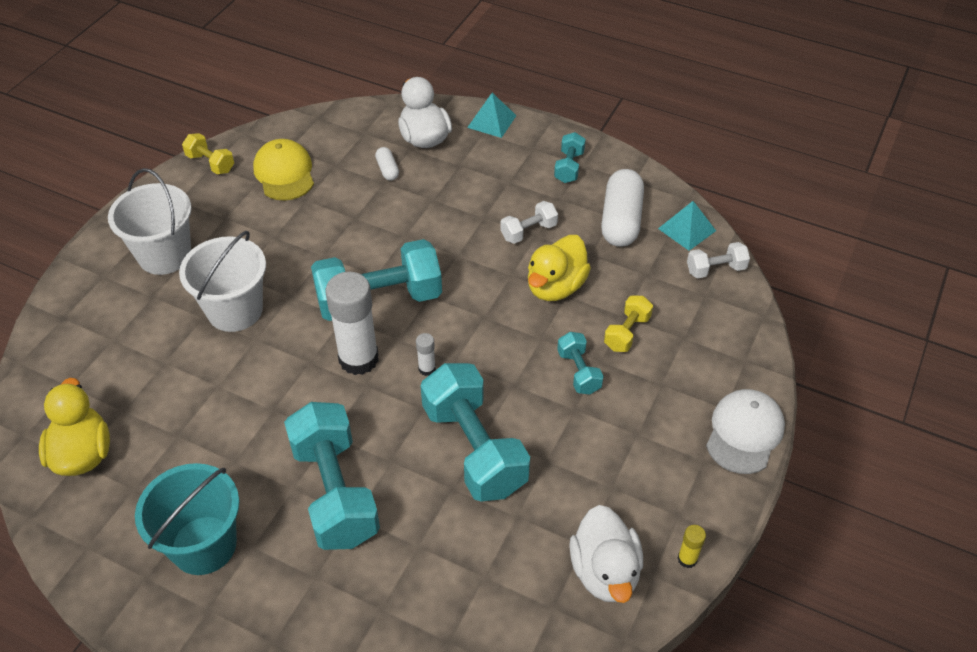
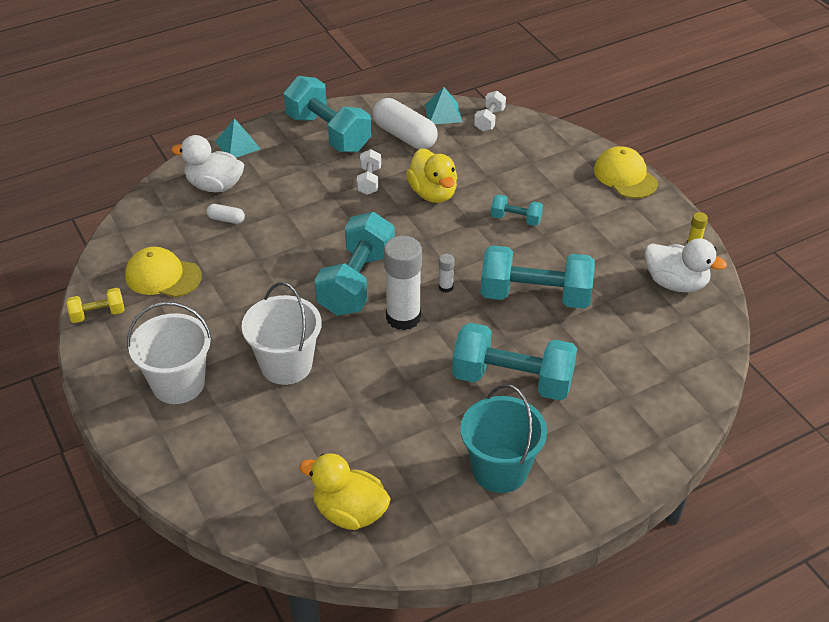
camera: 55 degrees left, 5 degrees down
(569, 167) = (328, 133): turquoise dumbbell -> turquoise dumbbell, size x2.07
(627, 332) = (504, 182): yellow dumbbell -> none
(744, 433) = (625, 176): white cap -> yellow cap

